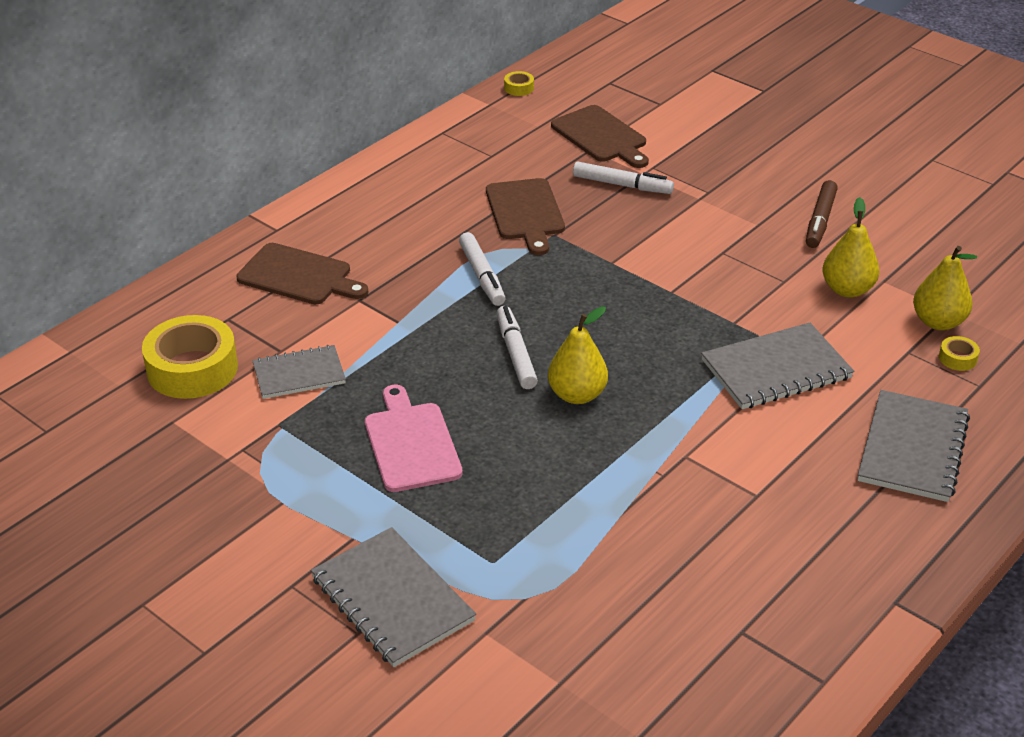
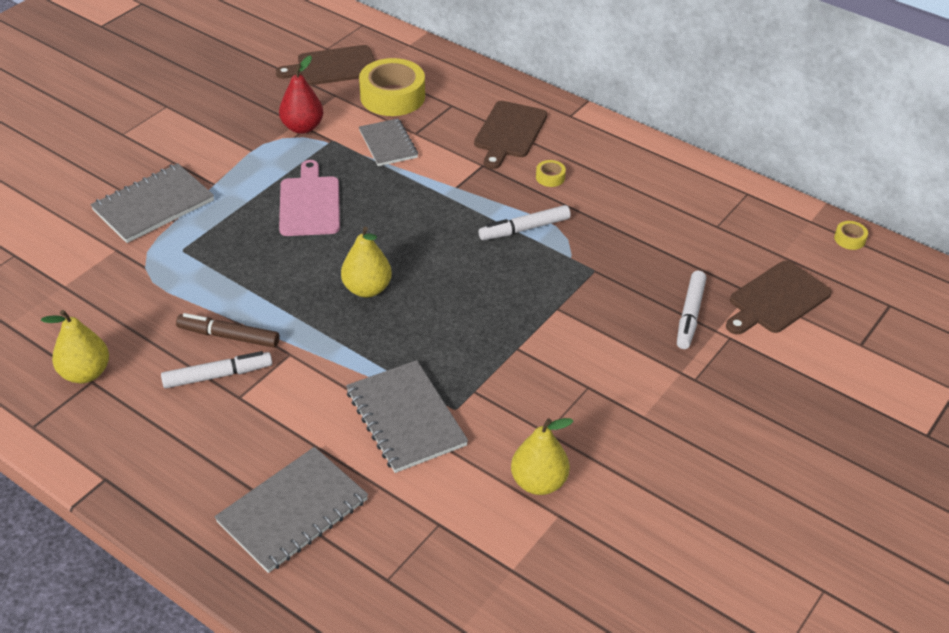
camera: 85 degrees right, 5 degrees up
(241, 453) = (302, 127): none -> red pear
(411, 443) = (310, 203): pink cutting board -> pink cutting board turned 75 degrees counterclockwise
(516, 354) = (419, 252): white marker -> white marker (218, 375)
(525, 213) = (626, 251): brown cutting board -> brown cutting board (333, 66)
(820, 221) = (661, 468): brown marker -> brown marker (228, 336)
(912, 449) = (293, 511): grey notebook -> grey notebook turned 60 degrees counterclockwise
(938, 322) = (491, 556): yellow pear -> yellow pear (85, 373)
(957, 358) = (430, 565): yellow tape -> yellow tape (550, 177)

